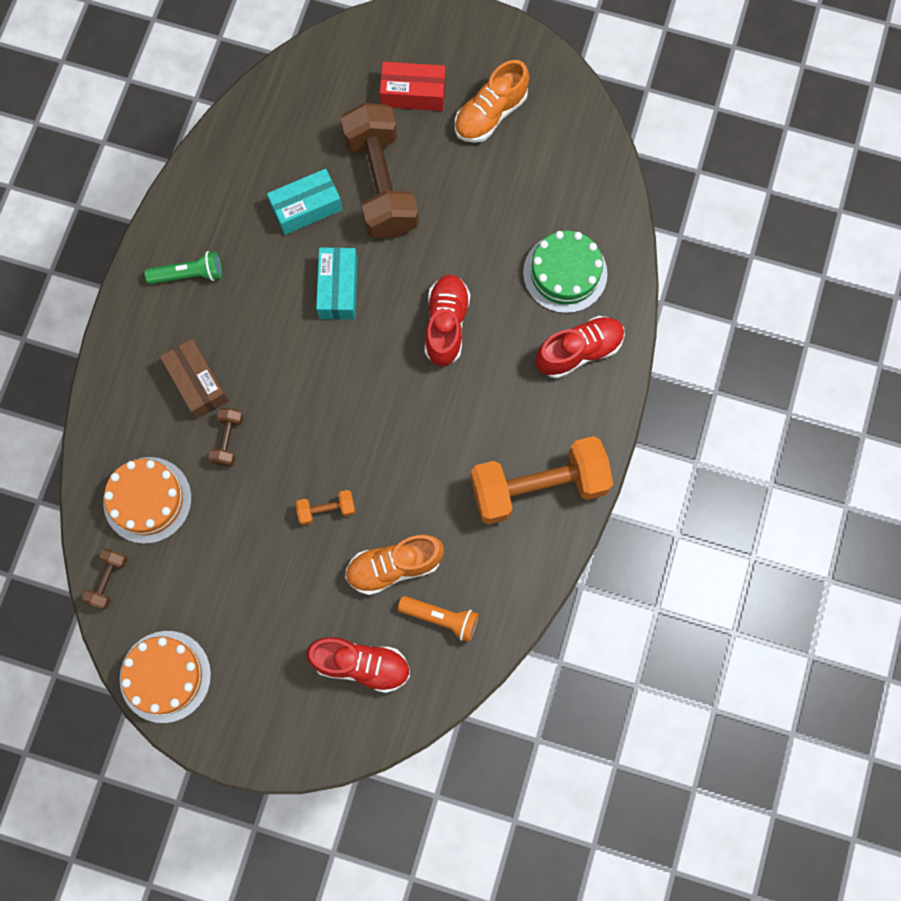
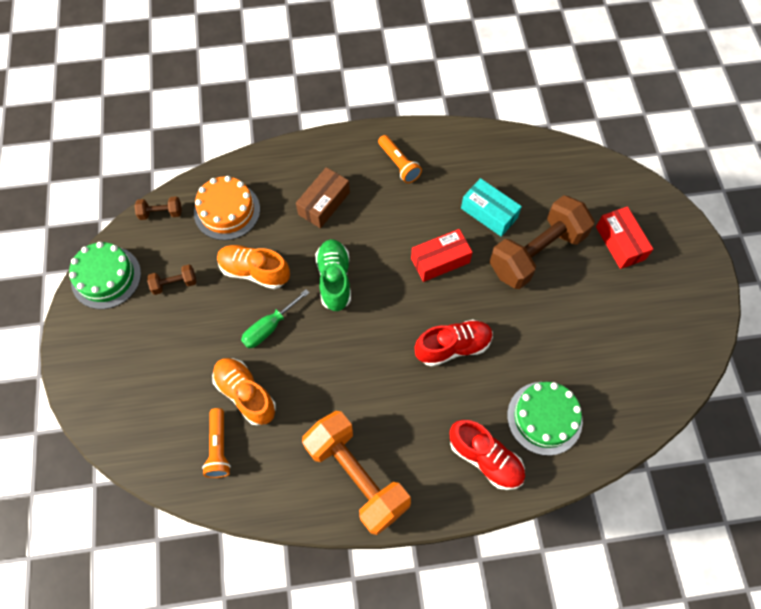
camera: 65 degrees right, 10 degrees down
(165, 676) = (106, 277): orange cake -> green cake
(189, 274) = (399, 164): green flashlight -> orange flashlight
(228, 440) = (292, 240): brown dumbbell -> brown dumbbell (174, 284)
(303, 414) = (334, 280): none -> green shoe
(326, 510) = (269, 327): orange dumbbell -> green screwdriver
(338, 289) = (440, 260): turquoise box -> red box
(361, 664) = (161, 404): red shoe -> none
(490, 114) = (639, 303): orange shoe -> orange shoe (254, 272)

